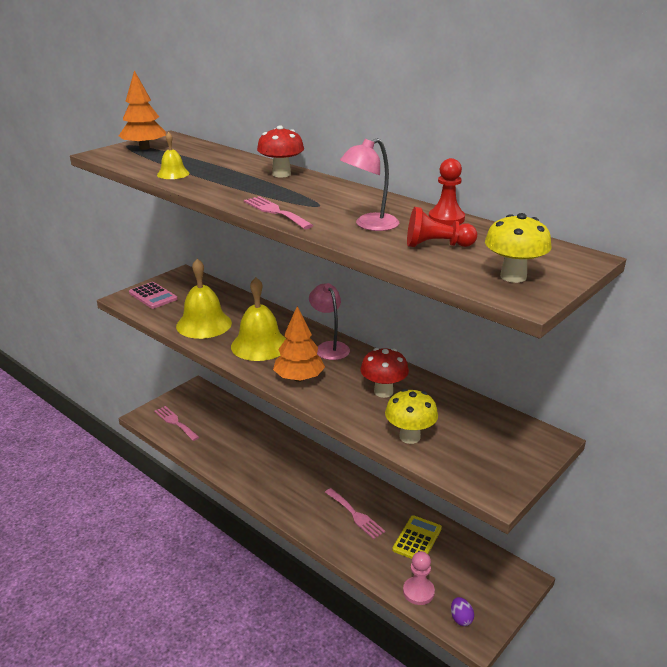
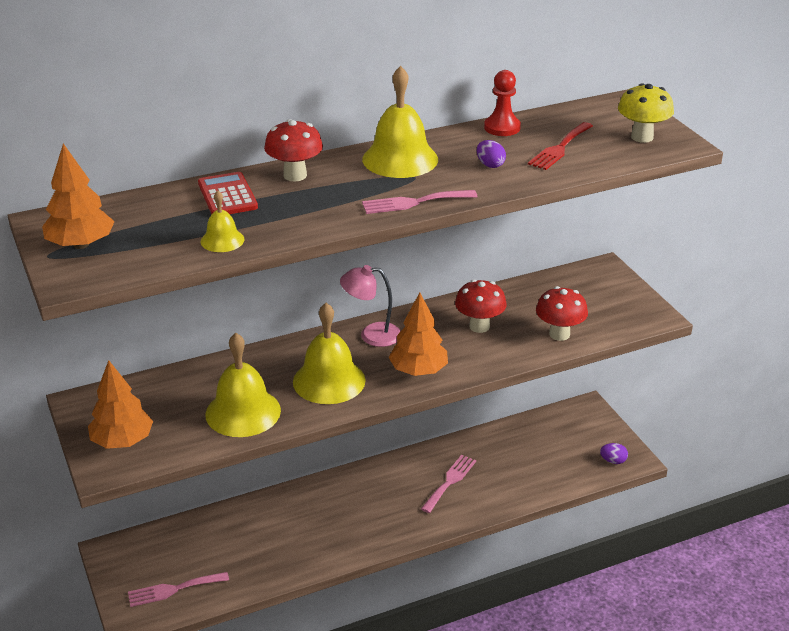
camera: 65 degrees left, 5 degrees up
(153, 296) = (122, 441): pink calculator -> orange tree
(234, 164) = (227, 195): none -> red calculator
(342, 196) = (400, 159): none -> yellow bell
(355, 515) = (450, 481): pink fork -> pink fork turned 45 degrees counterclockwise
(369, 225) = (490, 165): pink lamp -> purple egg
(409, 437) = (559, 334): yellow mushroom -> red mushroom
(417, 539) = (507, 451): yellow calculator -> none
(418, 592) = (571, 475): pink pawn -> none
(436, 245) = (559, 148): red pawn -> red fork

